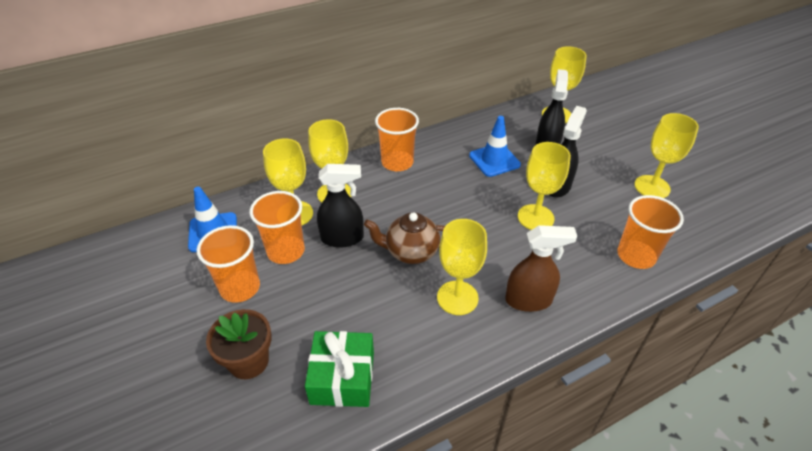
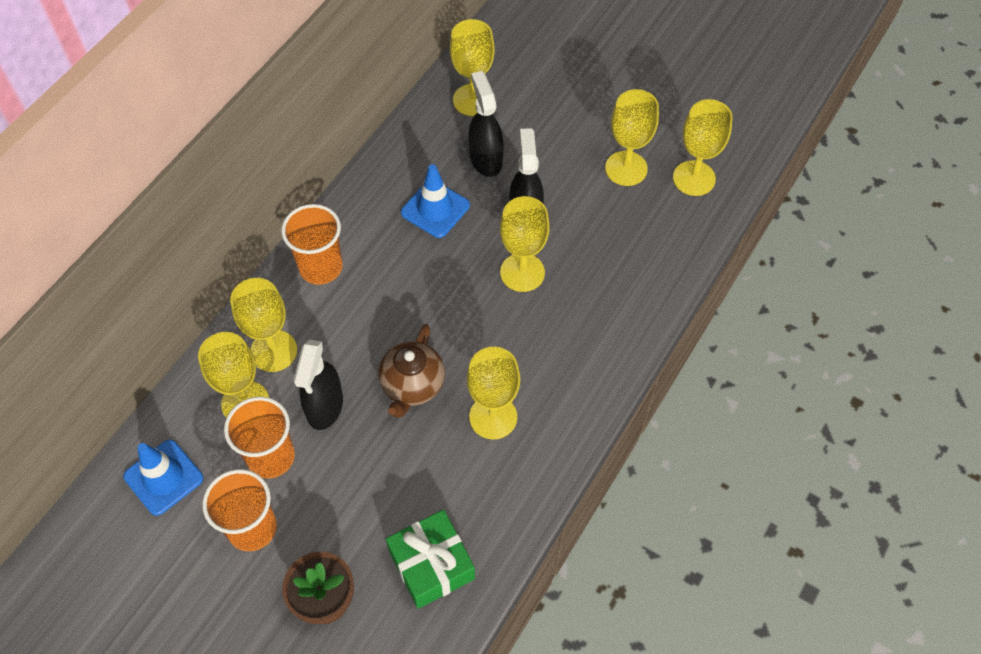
camera: 30 degrees left, 15 degrees up
(342, 238) = (325, 407): black spray bottle -> black spray bottle turned 135 degrees clockwise
(411, 252) = (412, 386): brown teapot -> brown teapot turned 45 degrees counterclockwise
(529, 300) = (565, 383): brown spray bottle -> none
(636, 256) = (645, 273): orange cup -> none
(707, 212) = (694, 178): none -> yellow goblet

